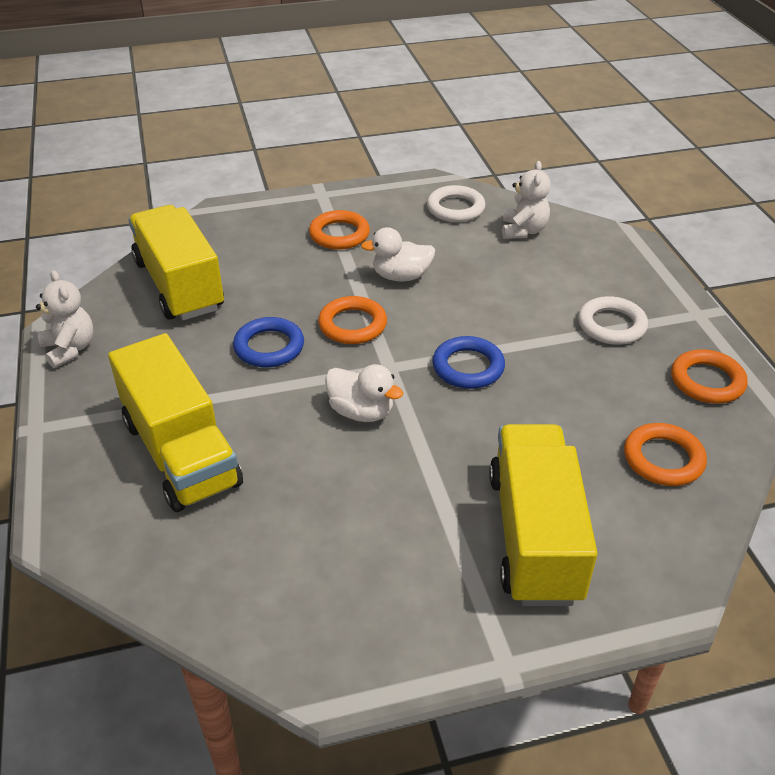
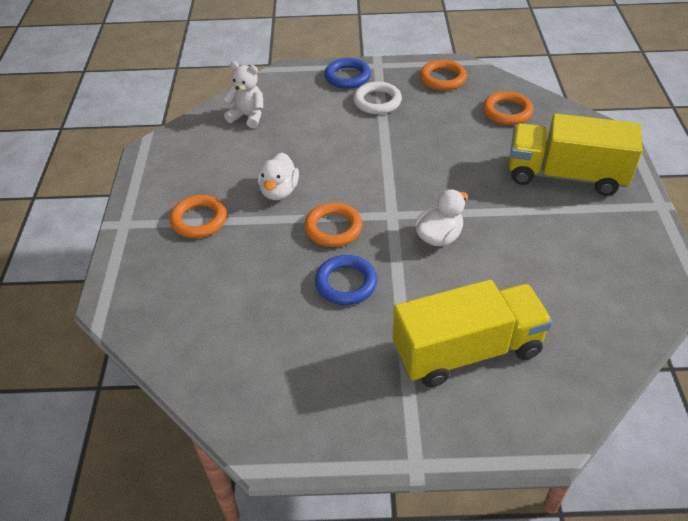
camera: 75 degrees left, 5 degrees up
(70, 349) = (302, 438): white teddy bear -> none
(179, 285) = (229, 342): yellow truck -> none
(455, 208) = (197, 145): white ring -> none
(468, 367) = (403, 174): blue ring -> blue ring (347, 77)

